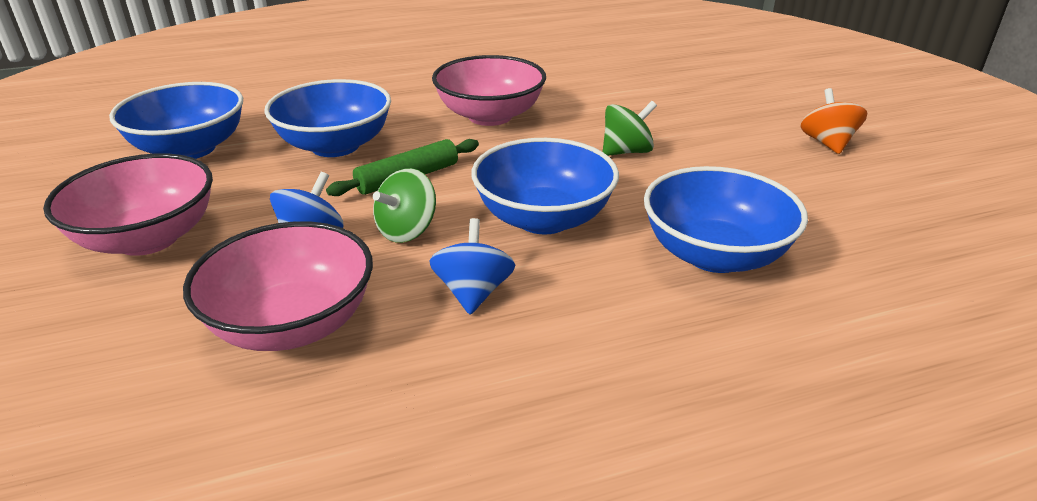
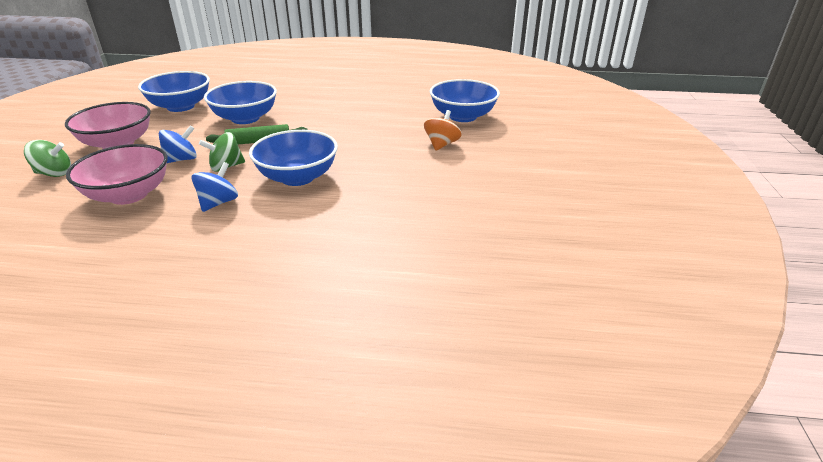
camera: 25 degrees right, 0 degrees up
(490, 116) = (342, 118): pink bowl -> none
(626, 151) = (390, 153): green spinning top -> green spinning top (54, 173)
(714, 254) = (361, 218): blue bowl -> blue bowl (463, 116)
(827, 143) = (524, 175): orange spinning top -> orange spinning top (441, 144)

